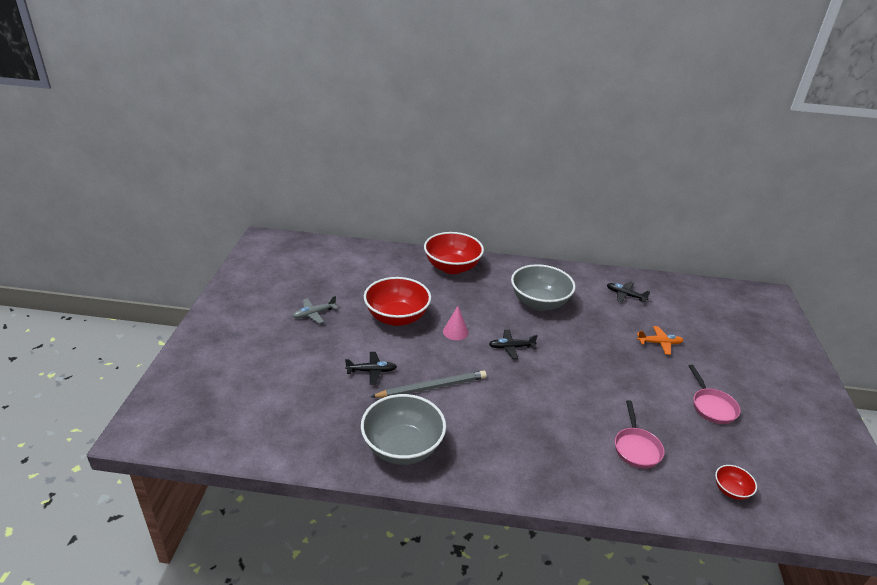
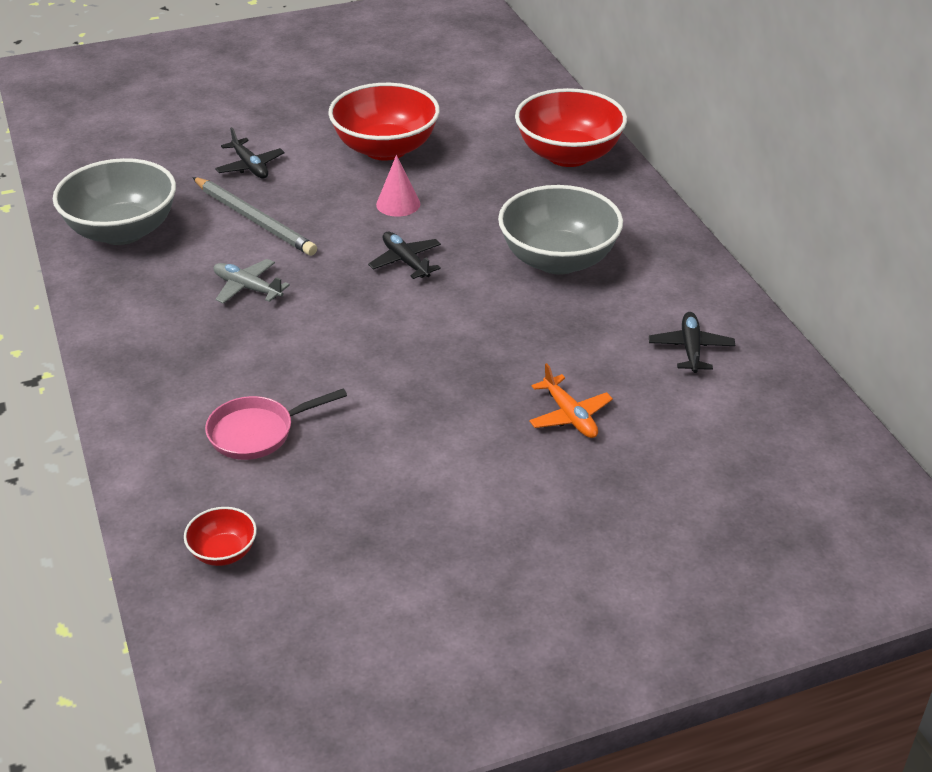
camera: 65 degrees right, 5 degrees up
(314, 314) = (332, 90): grey plane -> grey plane (247, 288)
(712, 406) = (431, 506): pink pan -> none

